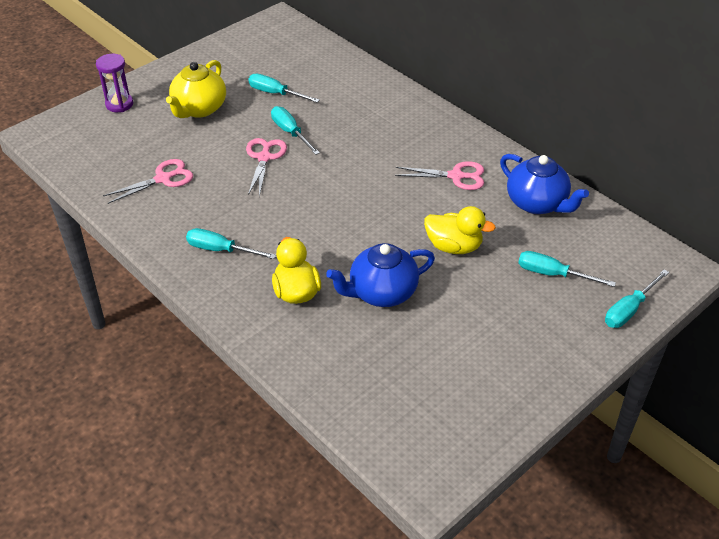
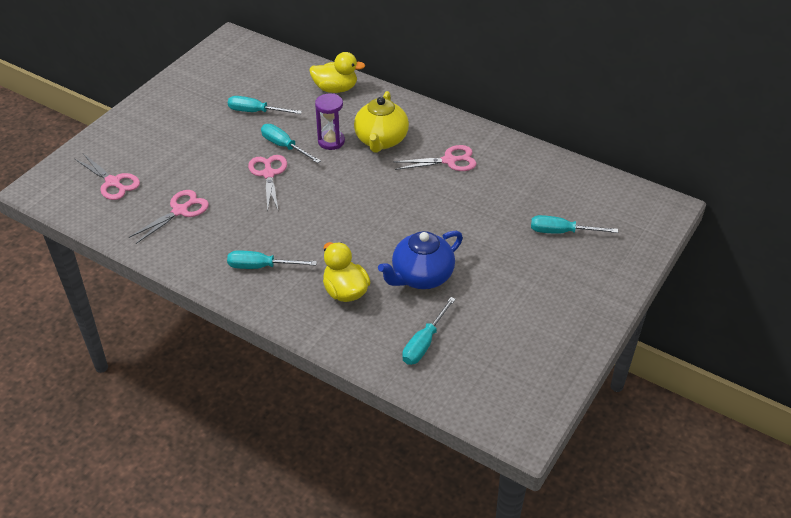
camera: 15 degrees left, 0 degrees up
(110, 139) = (113, 182): none -> pink scissors
(119, 104) = (108, 147): purple hourglass -> purple hourglass (331, 141)
(199, 109) = (188, 138): yellow teapot -> yellow teapot (381, 140)
(454, 246) = (469, 224): yellow duck -> yellow duck (335, 89)
(537, 203) = (528, 172): blue teapot -> none
(629, 310) = (634, 250): turquoise screwdriver -> turquoise screwdriver (424, 343)

